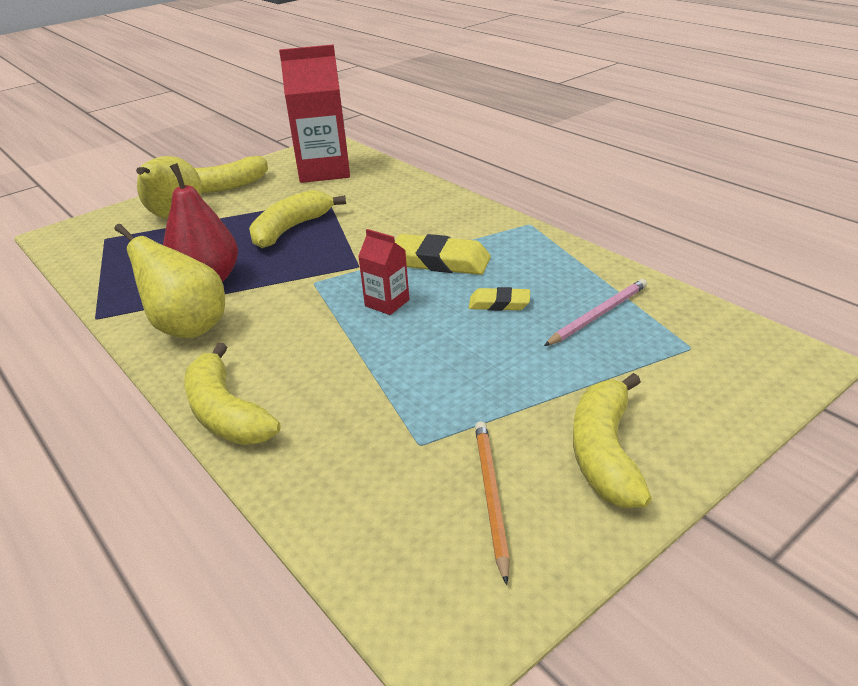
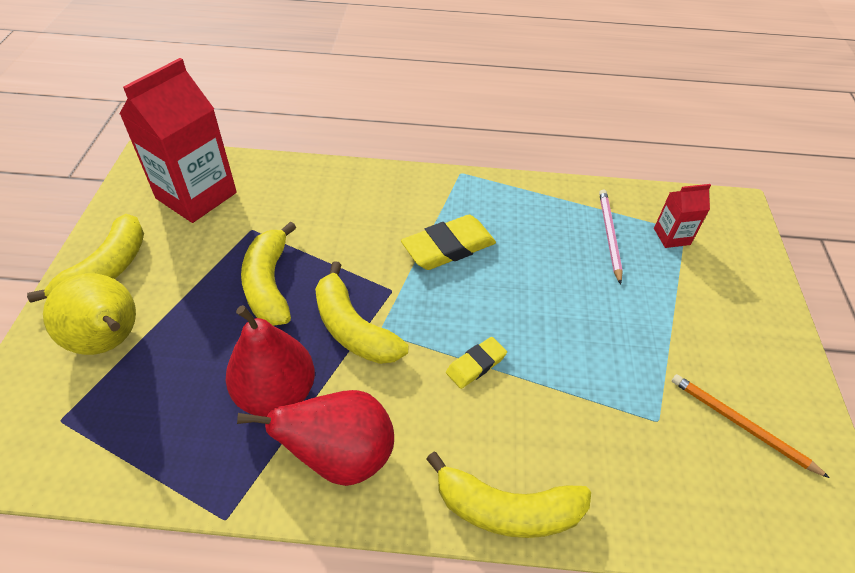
camera: 50 degrees left, 15 degrees up
(188, 327) = (341, 456): yellow pear -> red pear
(387, 303) = (468, 314): red carton -> red carton (671, 236)
(499, 303) = (542, 263): yellow eraser -> yellow eraser (476, 365)
(605, 453) = (746, 344): yellow banana -> yellow banana (353, 328)

